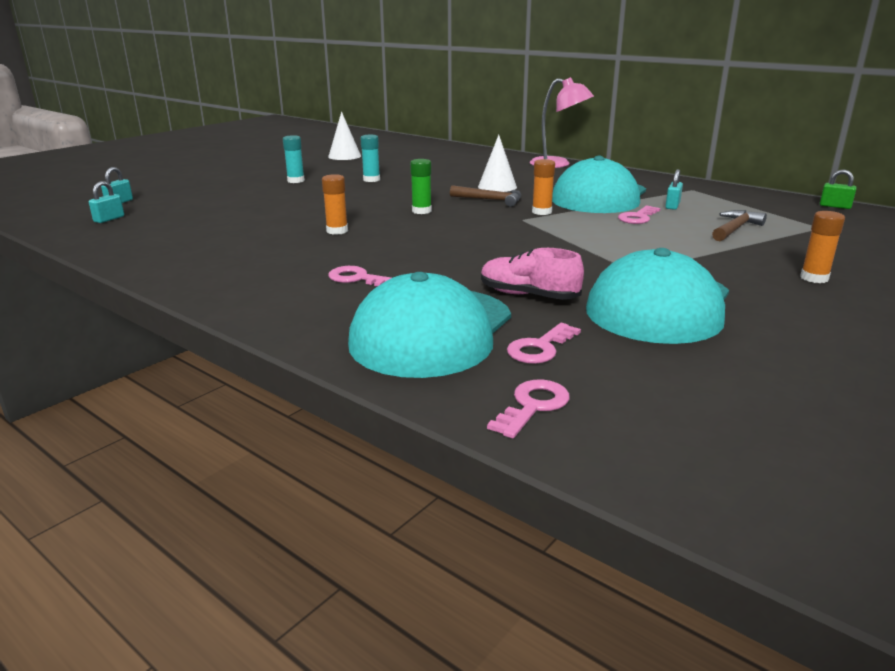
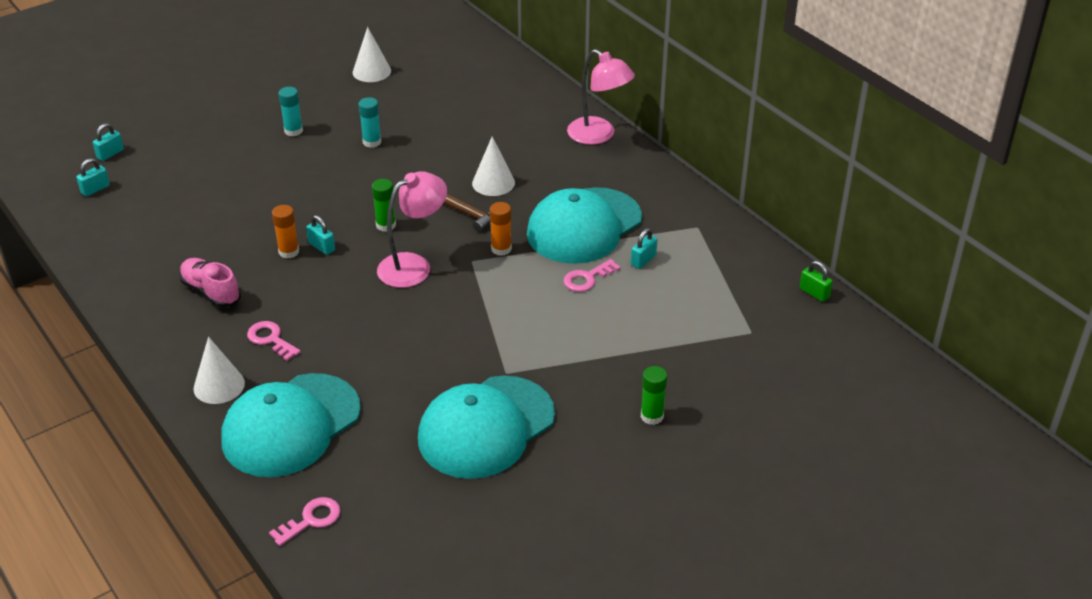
camera: 15 degrees right, 15 degrees up
(318, 314) = (219, 385): none -> white cone
(369, 226) = (321, 247): none -> turquoise padlock
(469, 226) = (413, 265): none -> pink lamp
(528, 295) = (392, 392): pink shoe -> pink shoe (211, 292)
(540, 348) = (356, 461): pink key -> none
(735, 229) = (664, 319): brown hammer -> none
(814, 278) = (652, 416): orange glue stick -> green glue stick

